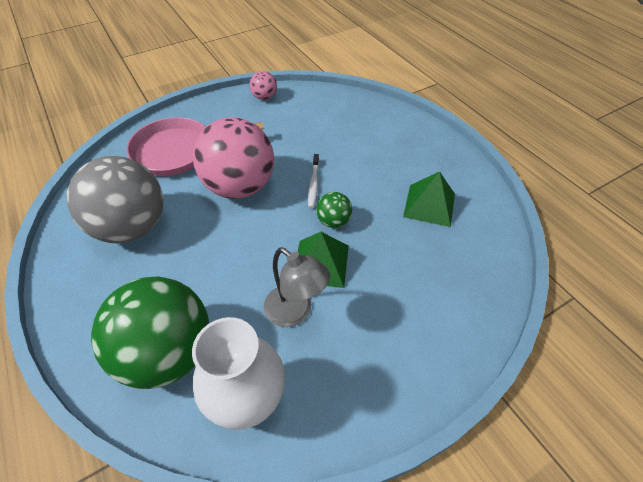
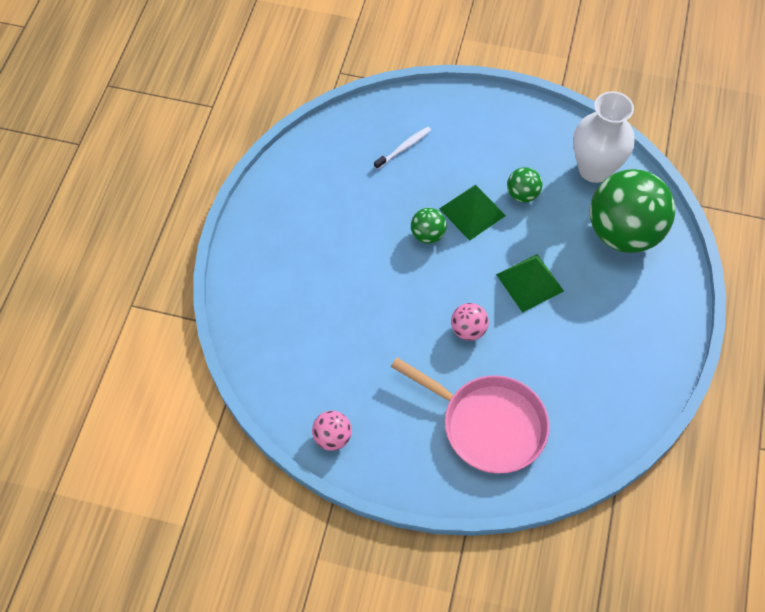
camera: 135 degrees left, 10 degrees up
(132, 227) = (589, 360): grey ball -> none
(240, 187) = (468, 330): pink ball -> pink ball, size x0.44
(295, 312) = (522, 194): grey lamp -> green ball
(313, 184) = (405, 281): white toothbrush -> white toothbrush (403, 148)
(429, 205) = (341, 189): green pyramid -> green pyramid (530, 282)

